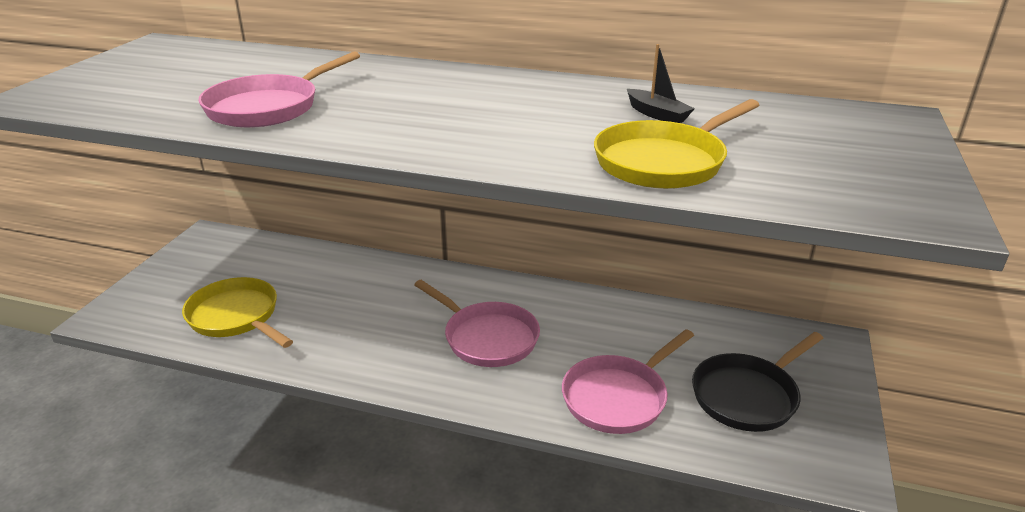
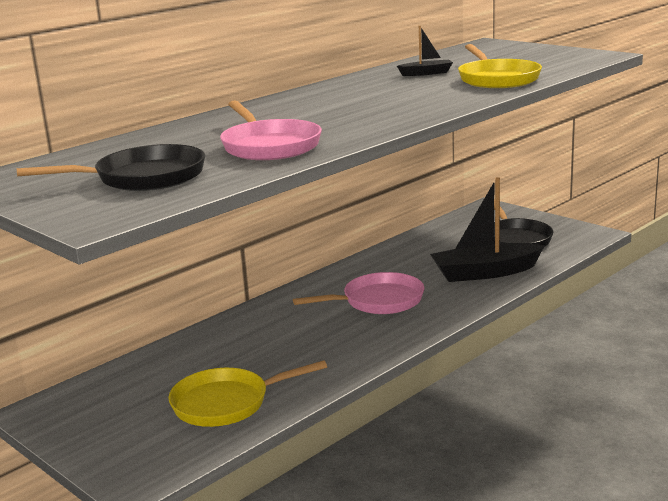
camera: 60 degrees left, 10 degrees down
(155, 86) = (143, 178): none -> black pan
(618, 397) = (485, 273): pink pan -> black boat

